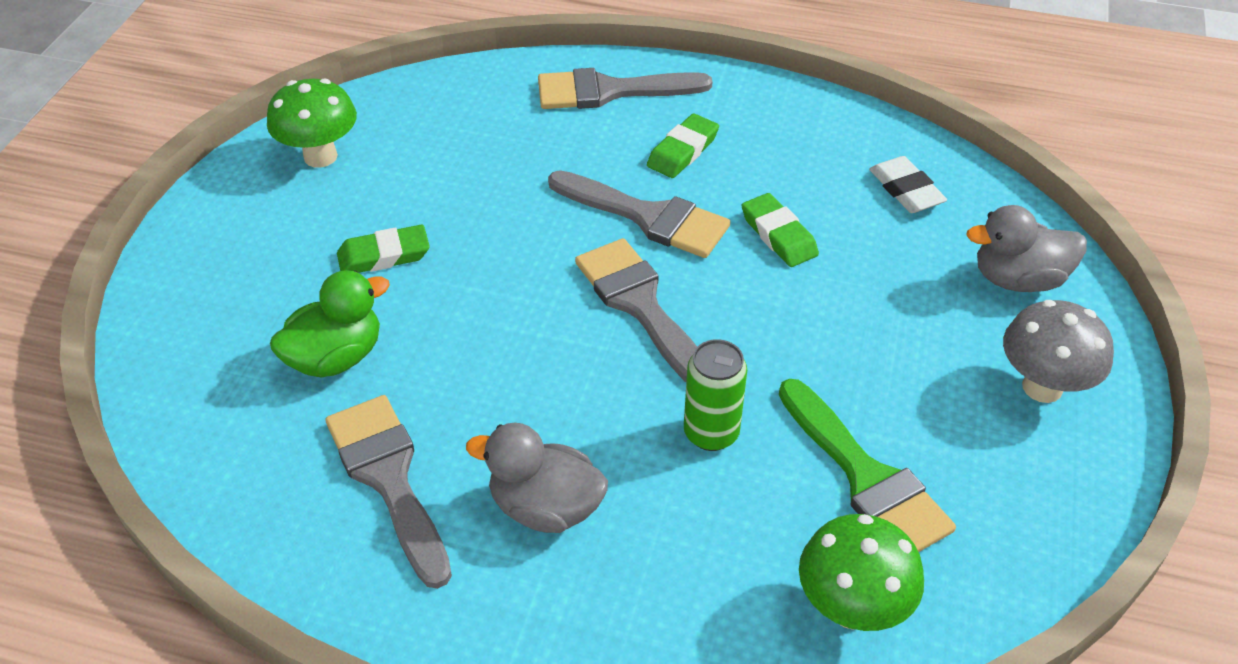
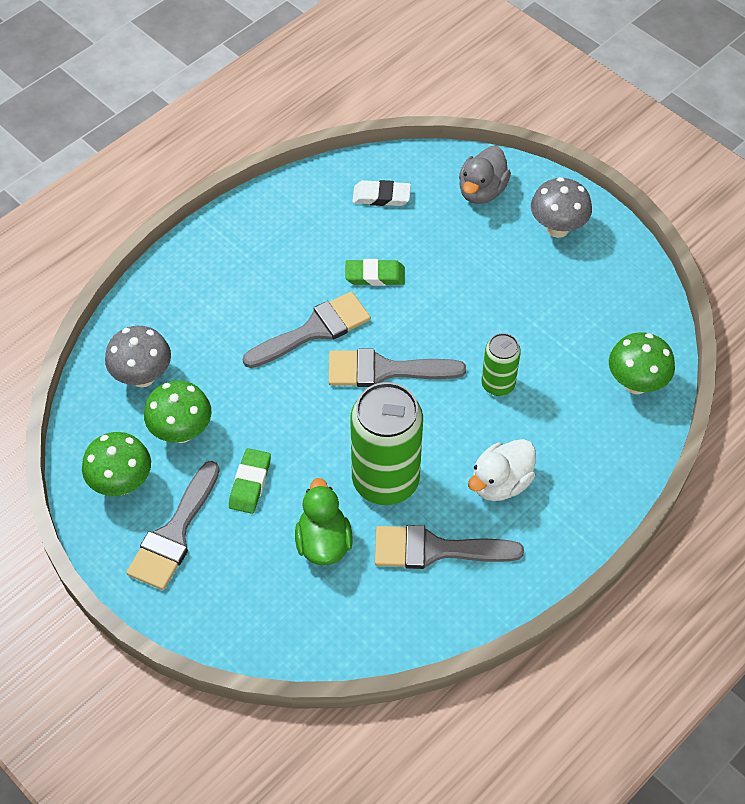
camera: 60 degrees left, 10 degrees up
(419, 171) = (181, 432): none -> green mushroom
(468, 378) = (385, 480): none -> green can
(473, 113) = (143, 376): none -> grey mushroom
(545, 507) = (500, 483): grey duck -> white duck
(610, 91) = (180, 291): grey brush -> grey brush (174, 534)
(682, 151) = (268, 283): green eraser -> none
(866, 478) = (567, 334): green brush -> none

